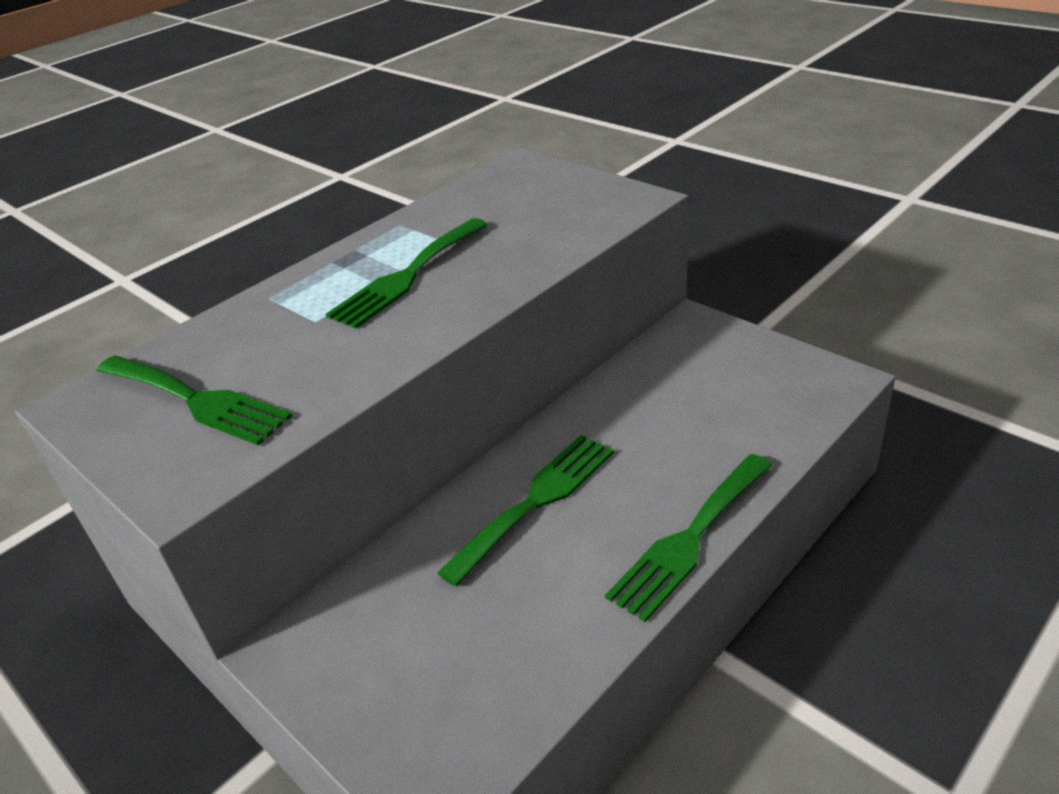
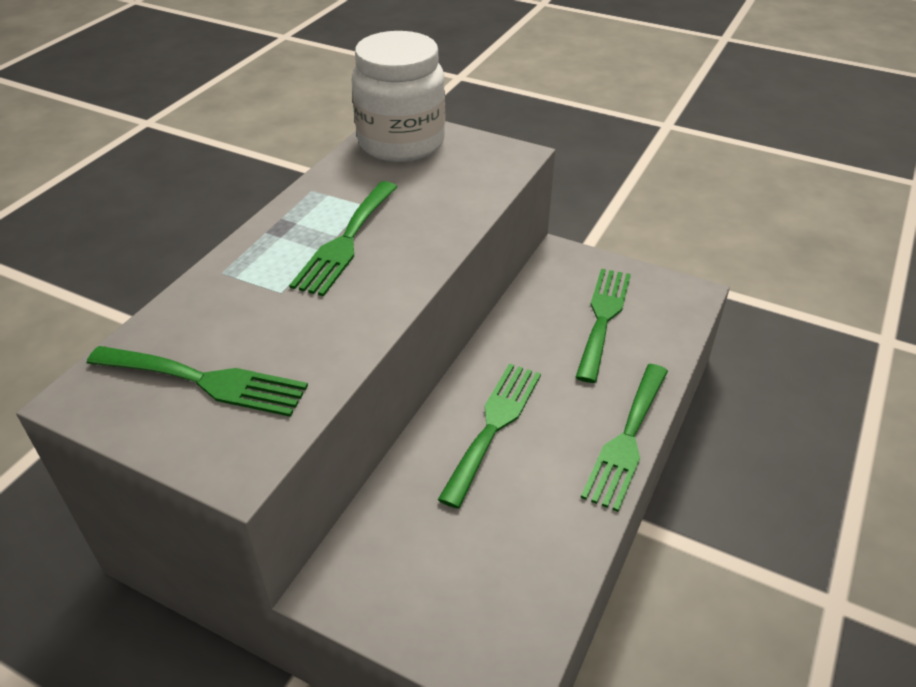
camera: 20 degrees left, 5 degrees up
(516, 182) = (401, 142): none -> white jar
(715, 396) = (603, 318): none -> green fork

